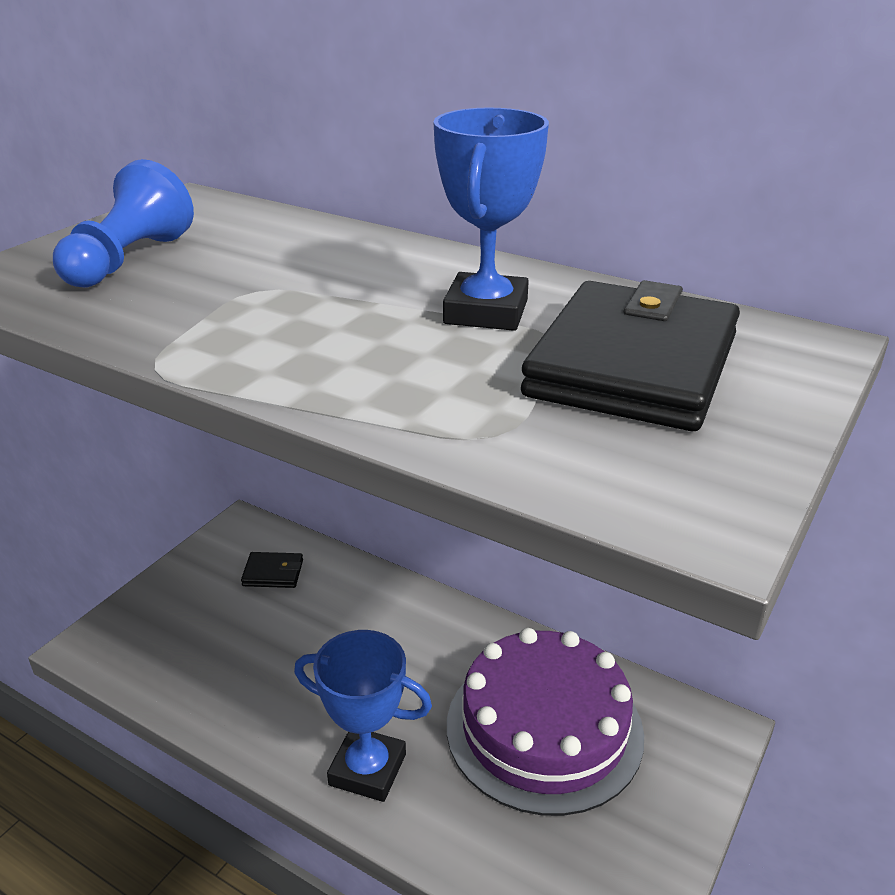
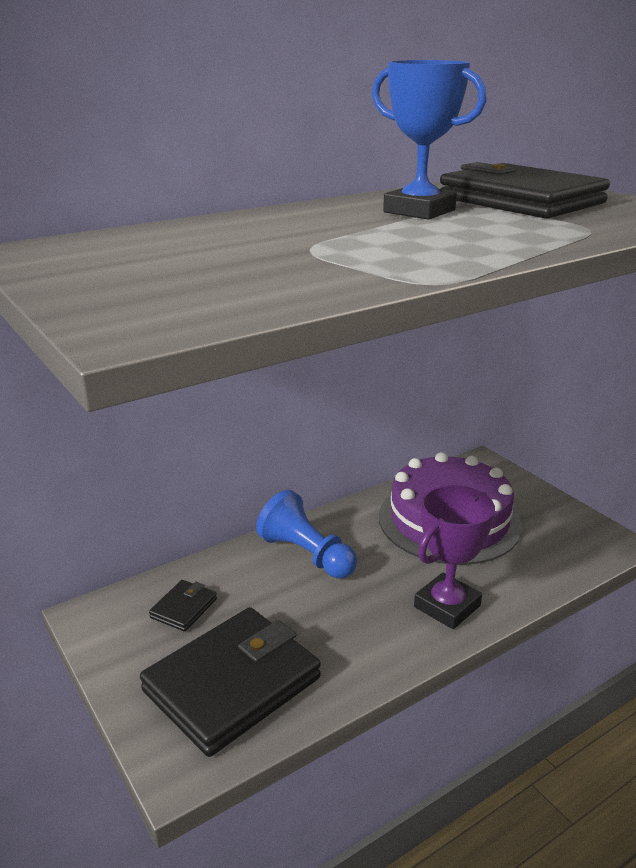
camera: 65 degrees left, 5 degrees down
(128, 260) = (170, 277): blue pawn -> blue pawn (307, 555)
(187, 640) = (232, 684): none -> black wallet
(367, 769) = (447, 606): blue trophy -> purple trophy

